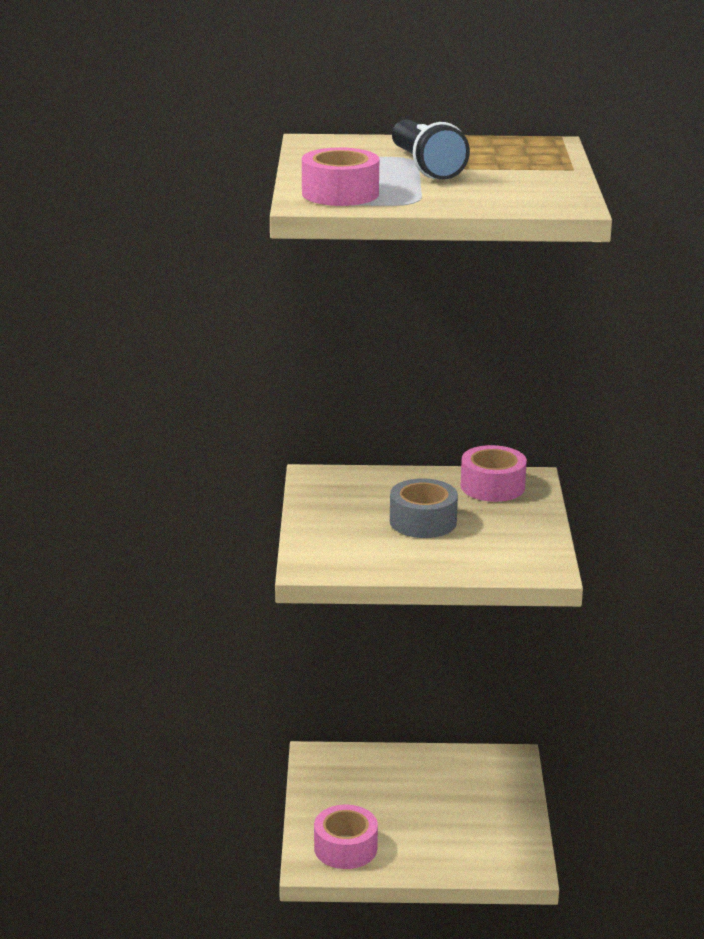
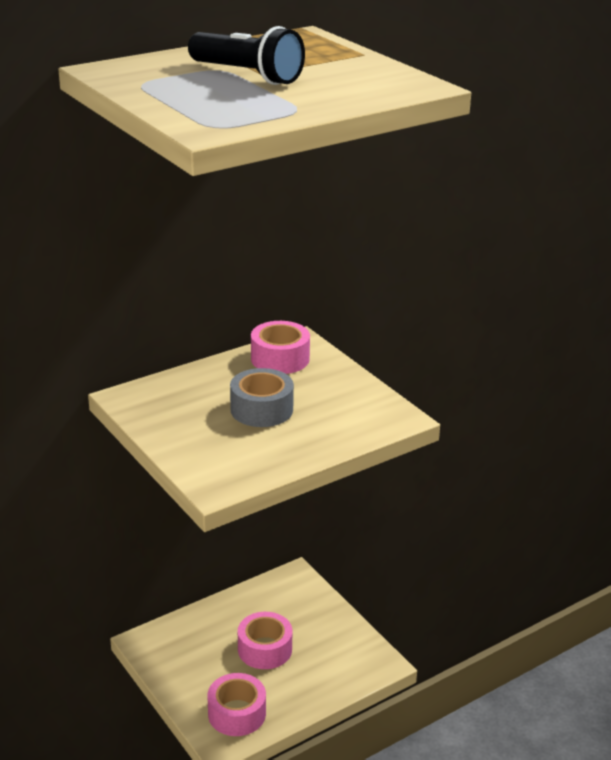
camera: 35 degrees left, 5 degrees up
(340, 193) = (220, 116): pink tape -> pink tape (265, 649)

